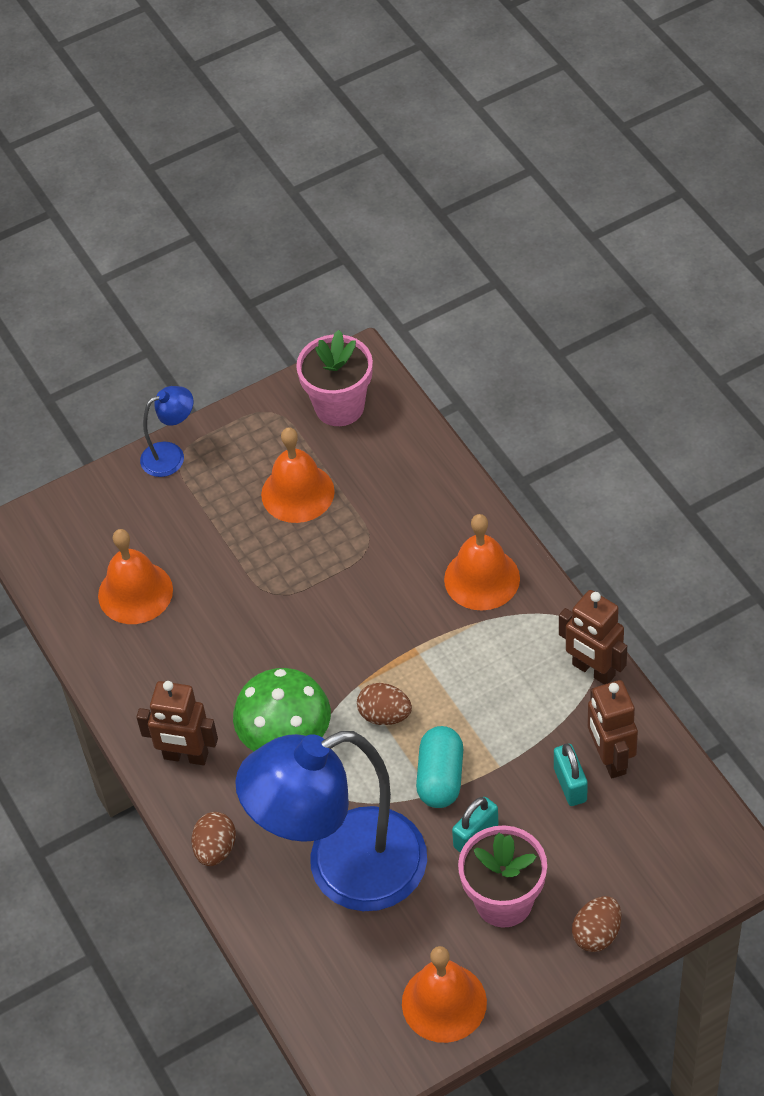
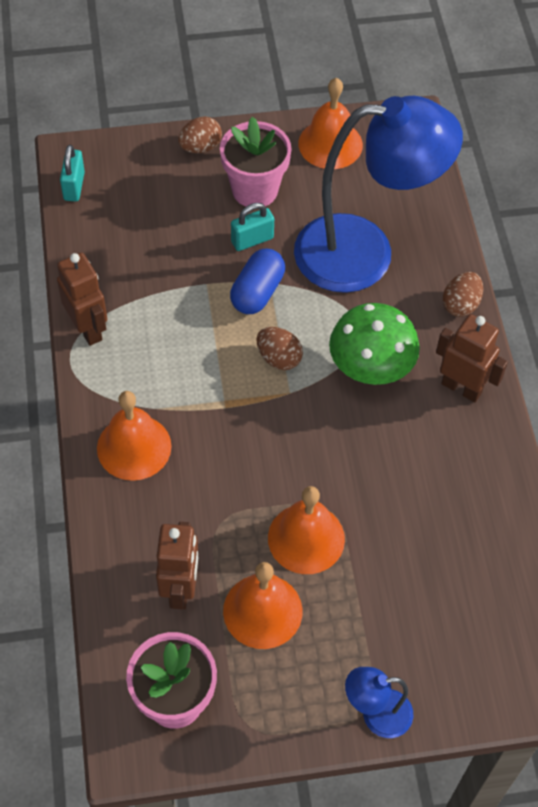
camera: 165 degrees left, 5 degrees up
(135, 592) = (461, 564): orange bell -> orange bell (306, 538)
(440, 777) = (257, 292): turquoise capsule -> blue capsule
(570, 785) = (160, 249): turquoise padlock -> turquoise padlock (74, 186)
(610, 759) = (118, 256): brown robot -> brown robot (180, 589)

